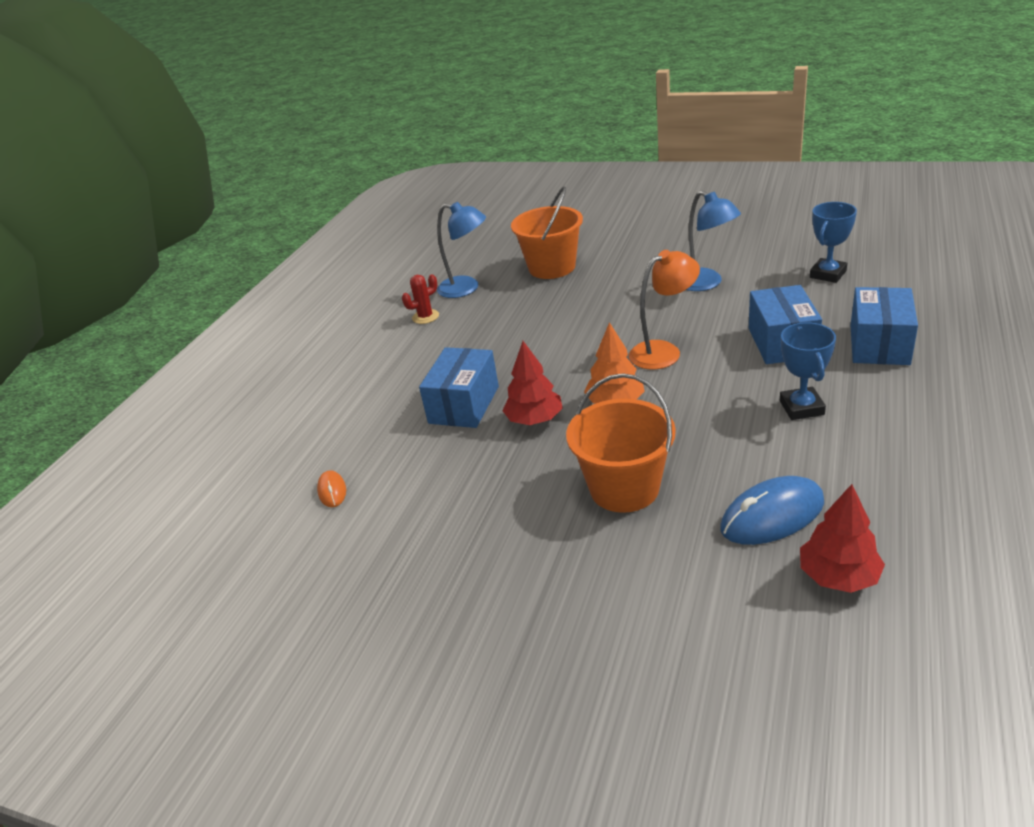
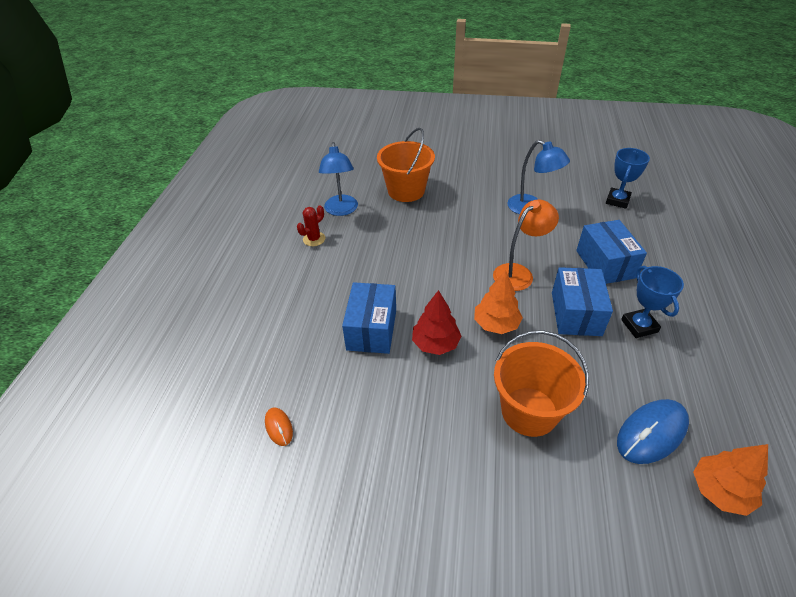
camera: 15 degrees left, 10 degrees up
(466, 288) = (341, 210): blue lamp -> blue lamp turned 75 degrees clockwise
(838, 576) = (720, 491): red tree -> orange tree
(879, 344) = (675, 265): blue box -> blue box (576, 313)

